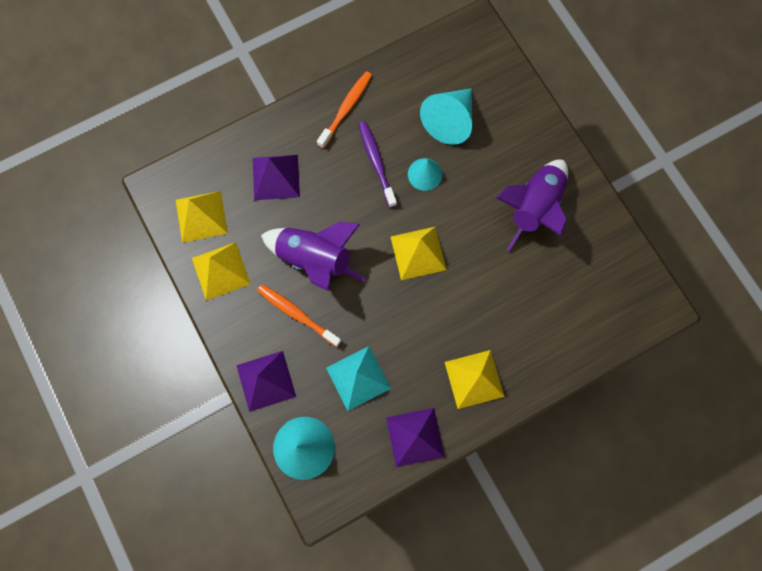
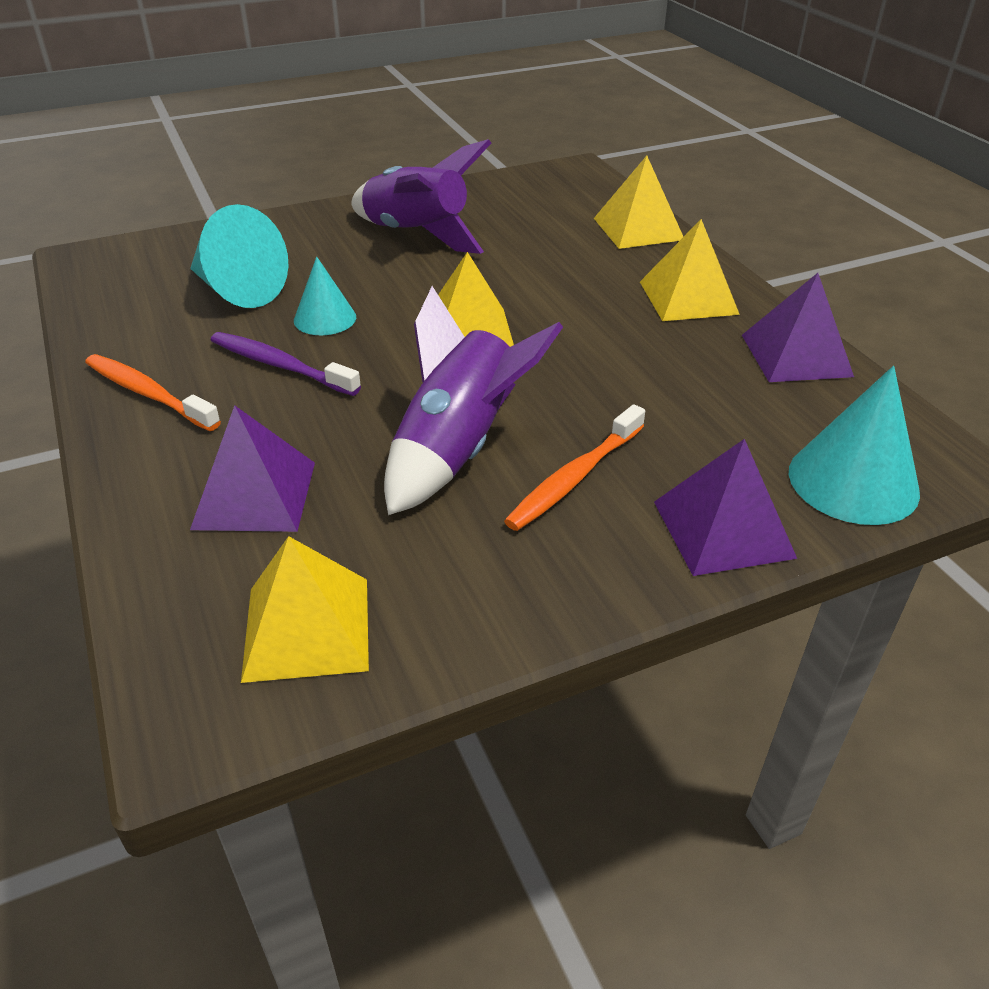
camera: 85 degrees left, 35 degrees down
(221, 271) = (460, 595): yellow pyramid -> yellow pyramid (638, 228)
(358, 378) = (701, 408): turquoise pyramid -> none
(376, 162) = (280, 365): purple toothbrush -> purple toothbrush turned 45 degrees clockwise

